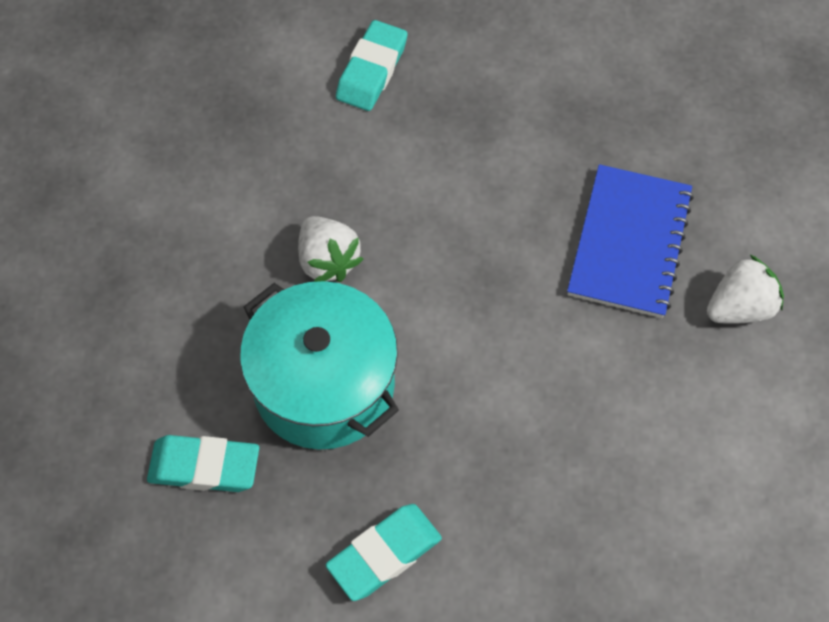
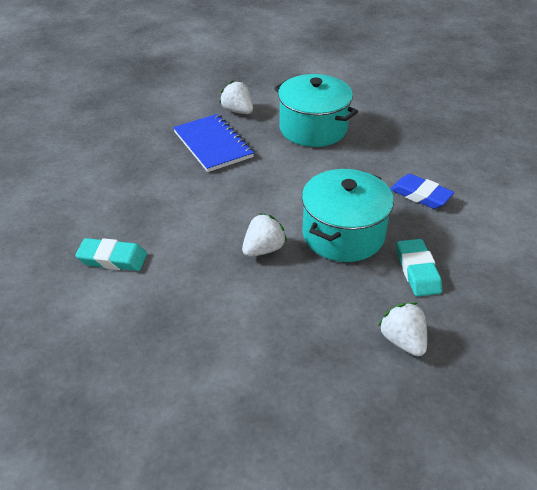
camera: 105 degrees left, 20 degrees down
(86, 390) = (402, 341): none -> white strawberry
(384, 554) = (420, 195): turquoise eraser -> blue eraser
(629, 243) = (213, 144): blue notebook -> blue notebook turned 60 degrees clockwise
(648, 431) = (313, 128): none -> turquoise pot

